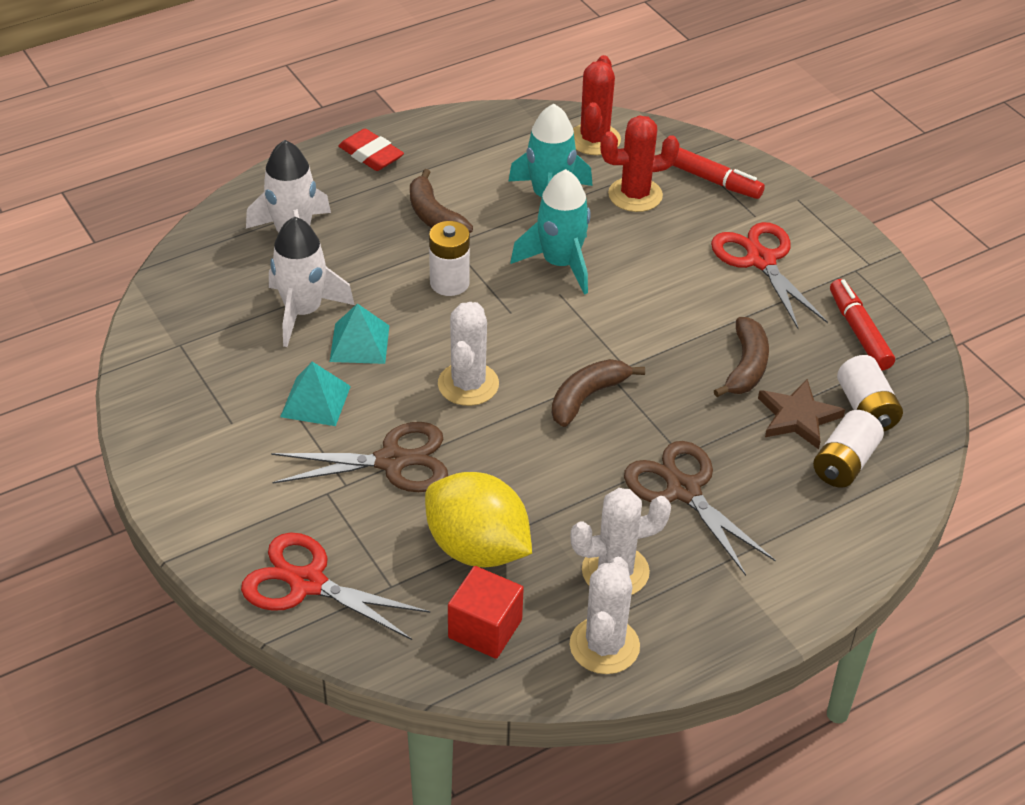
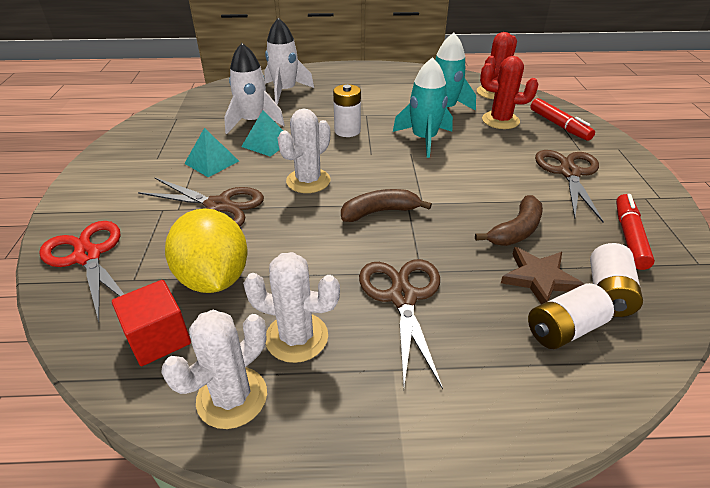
camera: 30 degrees right, 5 degrees down
(371, 155) = (359, 72): red eraser -> none
(434, 216) = (368, 102): brown banana -> none
(761, 260) = (569, 173): red scissors -> brown scissors

